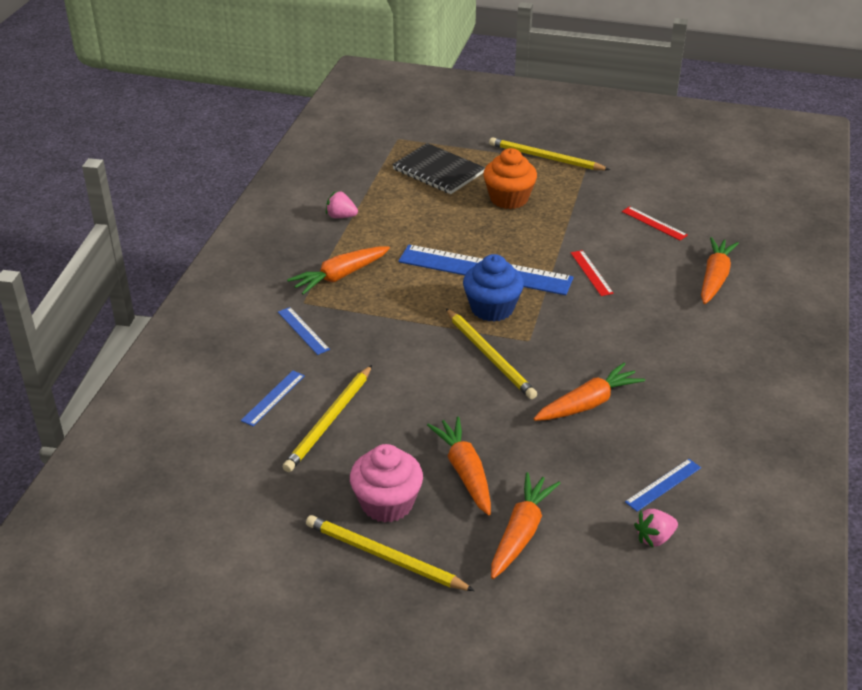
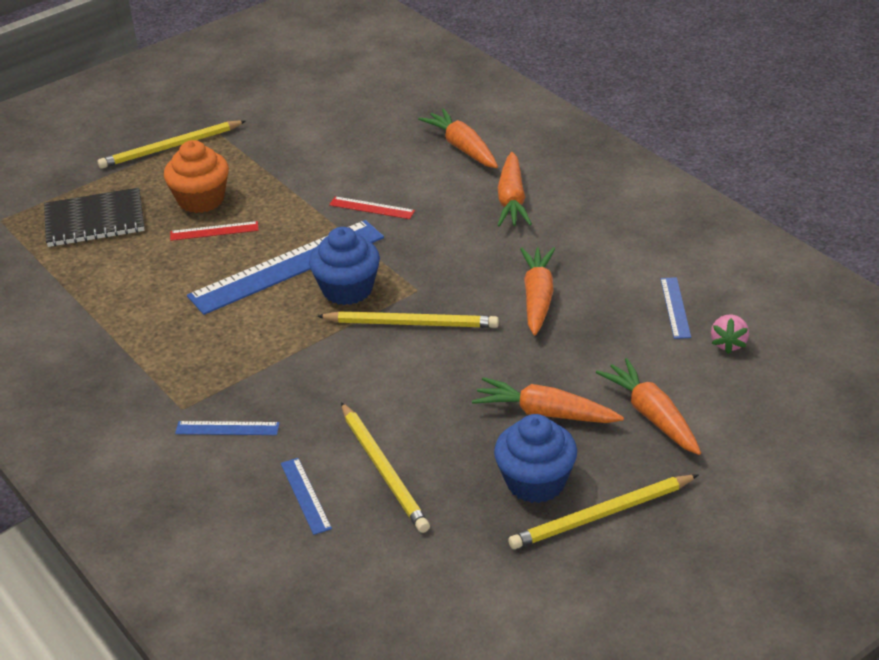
camera: 50 degrees left, 0 degrees up
(340, 276) = (174, 364): orange carrot -> orange carrot (512, 200)
(341, 216) = (76, 319): pink strawberry -> none
(387, 503) = (536, 482): pink cupcake -> blue cupcake
(654, 223) = (350, 139): red ruler -> red ruler (214, 231)

